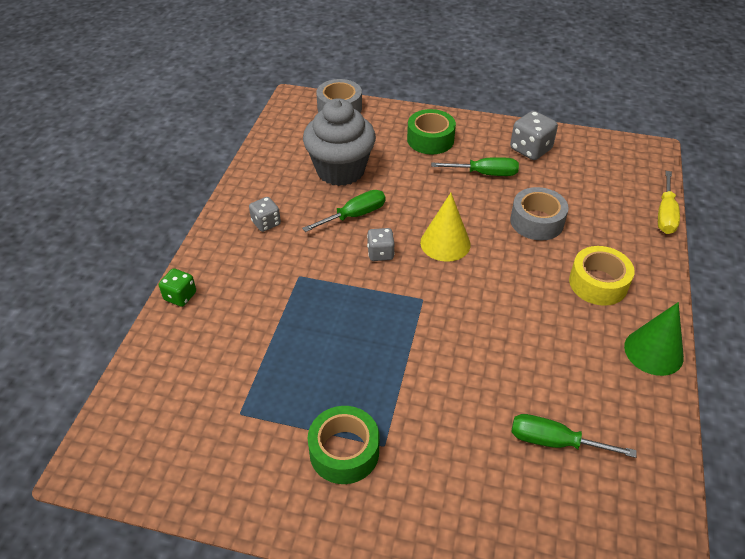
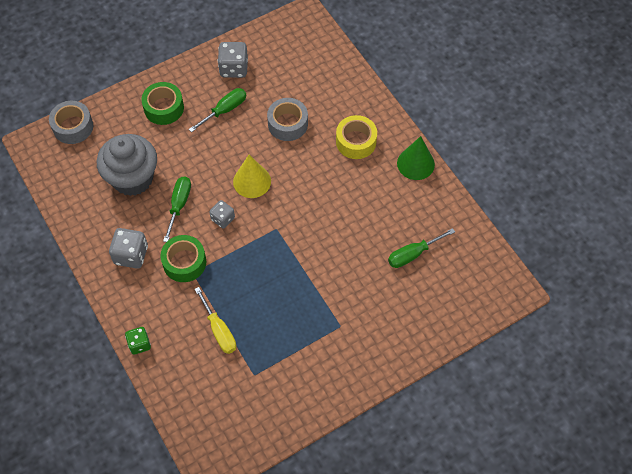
camera: 45 degrees left, 15 degrees up
(266, 223) = (131, 255): grey dice -> grey dice, size x1.56
(344, 451) = (325, 346): green tape -> green tape (184, 262)
(665, 214) = (351, 63): yellow screwdriver -> yellow screwdriver (219, 330)

